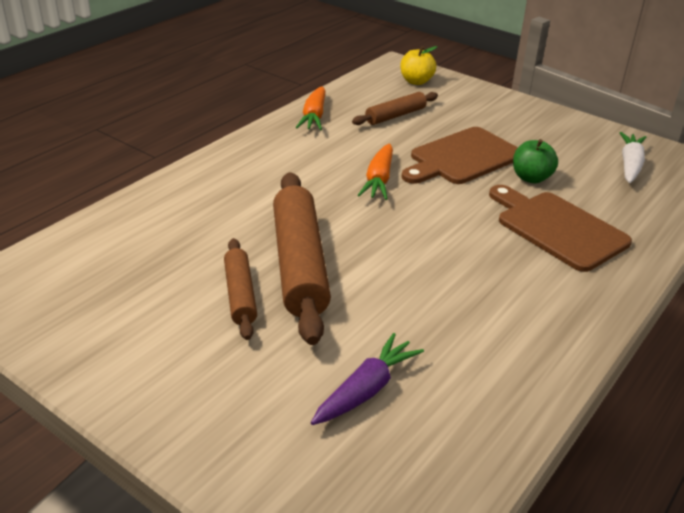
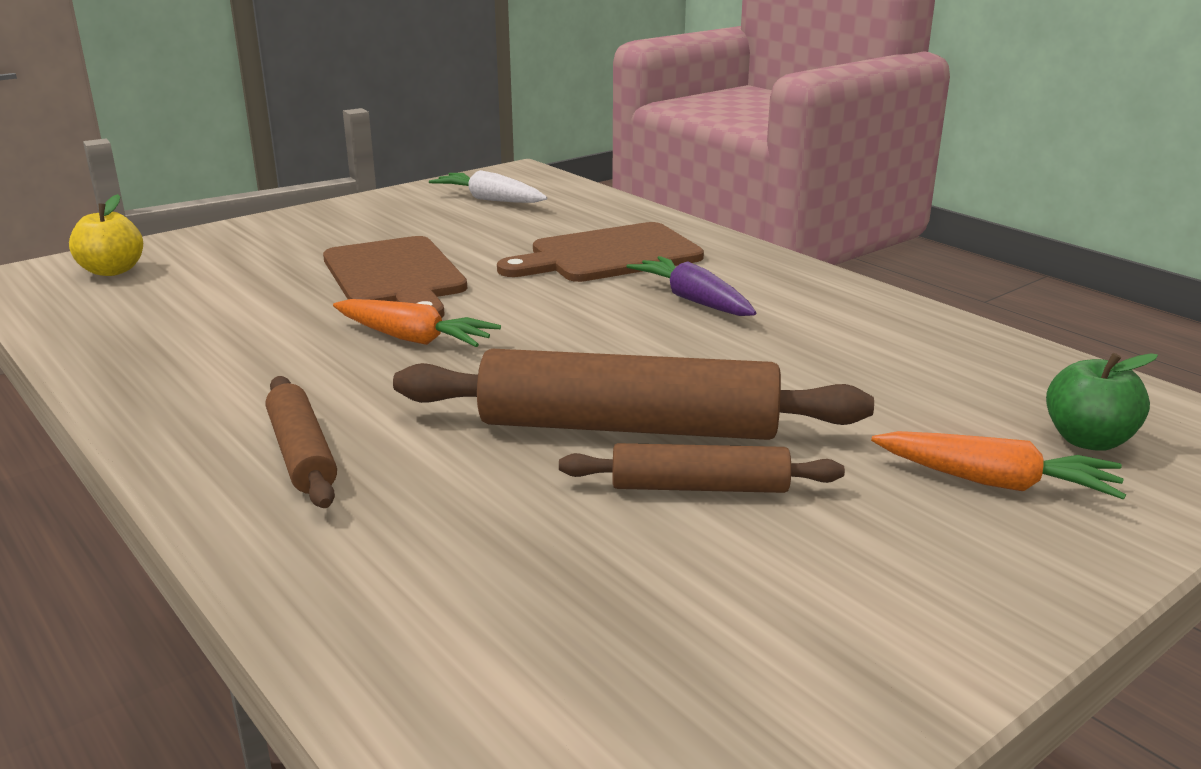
camera: 75 degrees left, 10 degrees down
(314, 116) = (134, 365): orange carrot -> orange carrot (995, 482)
(366, 390) = (930, 409): purple carrot -> purple carrot (693, 300)
(395, 116) = (215, 301): brown rolling pin -> brown rolling pin (301, 454)
(531, 178) = (483, 248): green apple -> green apple (1088, 440)

